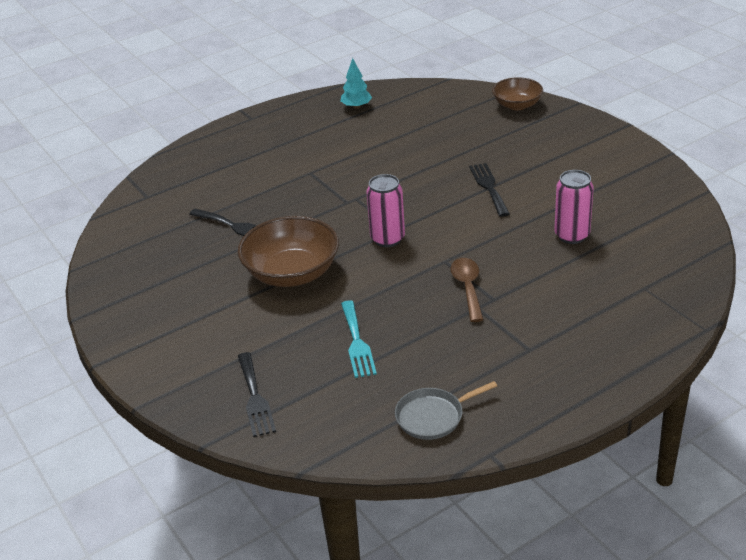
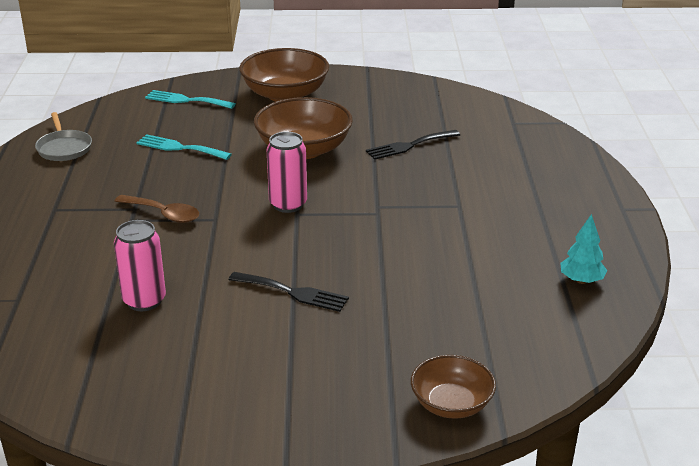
camera: 120 degrees right, 5 degrees down
(186, 338) = (285, 95): none -> brown bowl
(255, 398) = (186, 100): black fork -> turquoise fork
(433, 417) = (64, 148): grey pan -> grey pan turned 150 degrees clockwise

